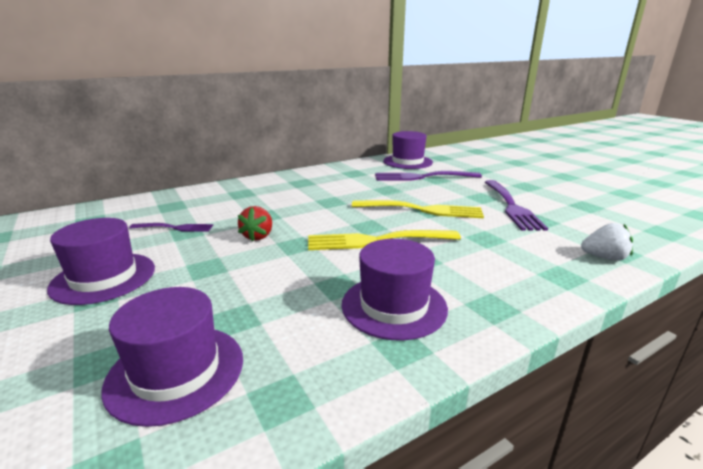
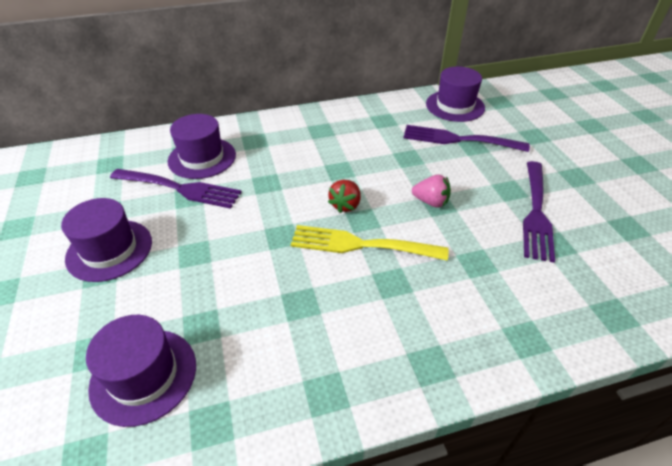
camera: 15 degrees right, 20 degrees up
(175, 228) = (180, 188): purple fork -> purple fork, size x1.77
(258, 236) = (250, 216): red strawberry -> red strawberry (345, 205)
(394, 306) = (340, 342): purple hat -> purple hat (202, 158)
(422, 210) = (431, 202): yellow fork -> pink strawberry
(604, 257) = (591, 320): white strawberry -> none

